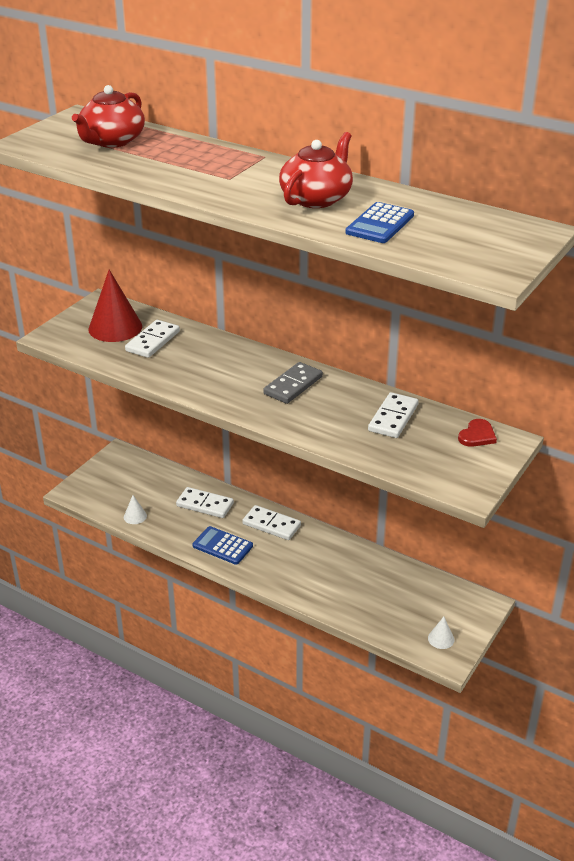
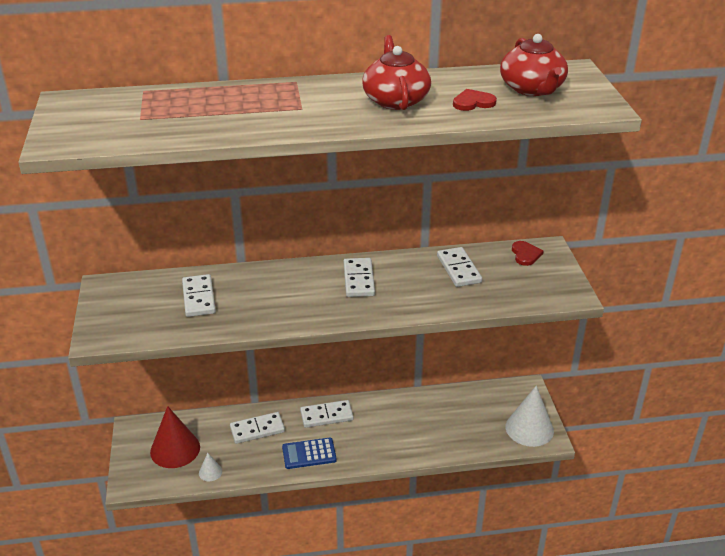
camera: 40 degrees left, 0 degrees up
(112, 141) = (141, 112): red teapot -> red teapot (532, 89)
(115, 327) = (148, 301): red cone -> red cone (175, 449)
(293, 385) = (358, 280): grey domino -> white domino
(380, 224) = (473, 102): blue calculator -> red heart
(441, 639) = (529, 428): white cone -> white cone, size x2.16

